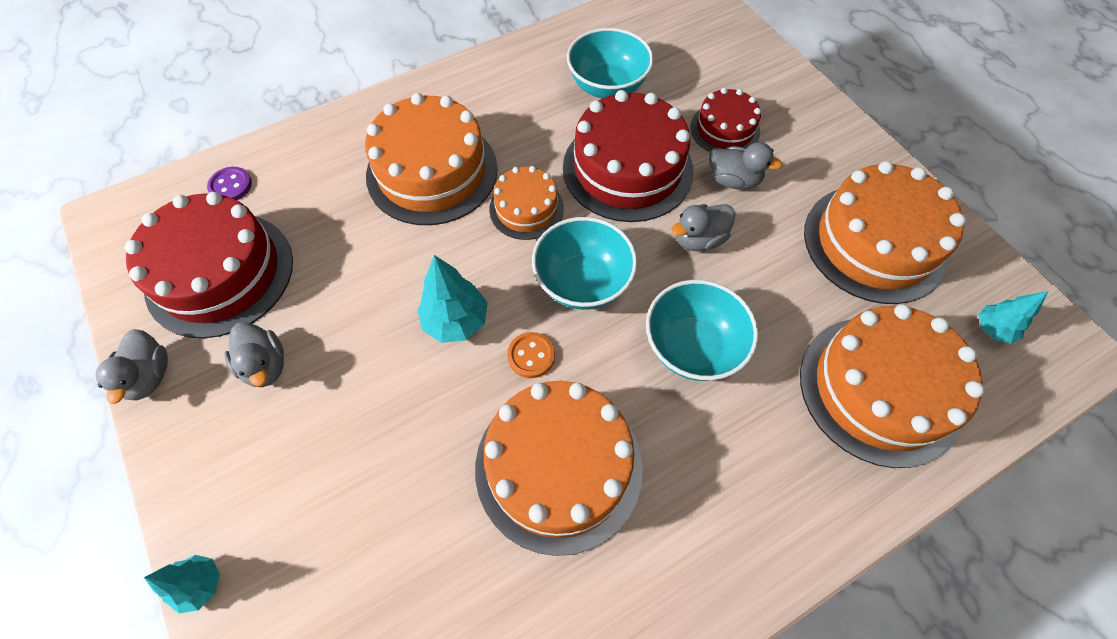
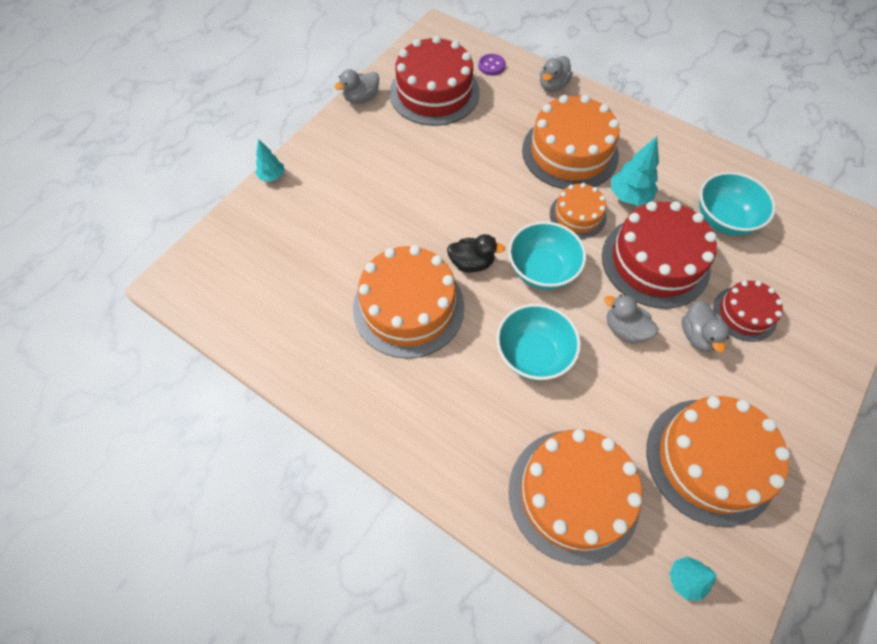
camera: 65 degrees right, 0 degrees up
(265, 365) = (393, 141): grey duck -> grey duck (552, 85)
(456, 321) = (471, 214): turquoise tree -> turquoise tree (629, 196)
(531, 356) = (471, 263): orange button -> black duck

